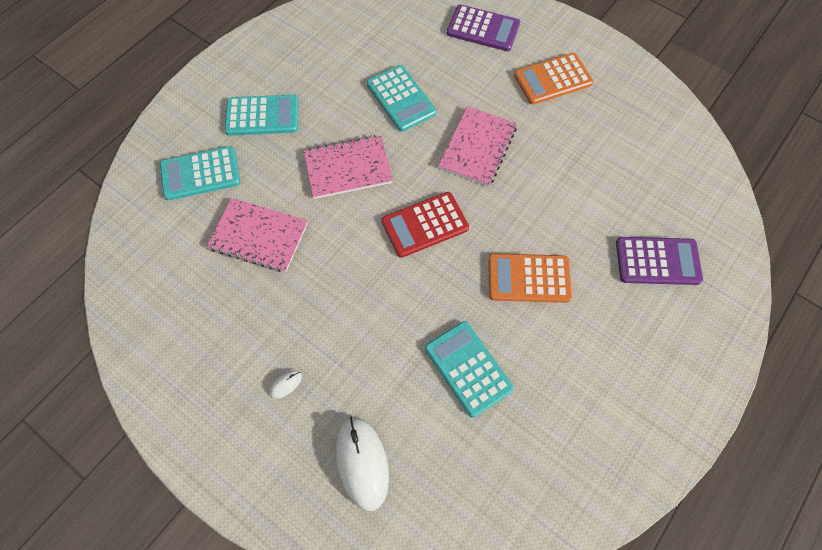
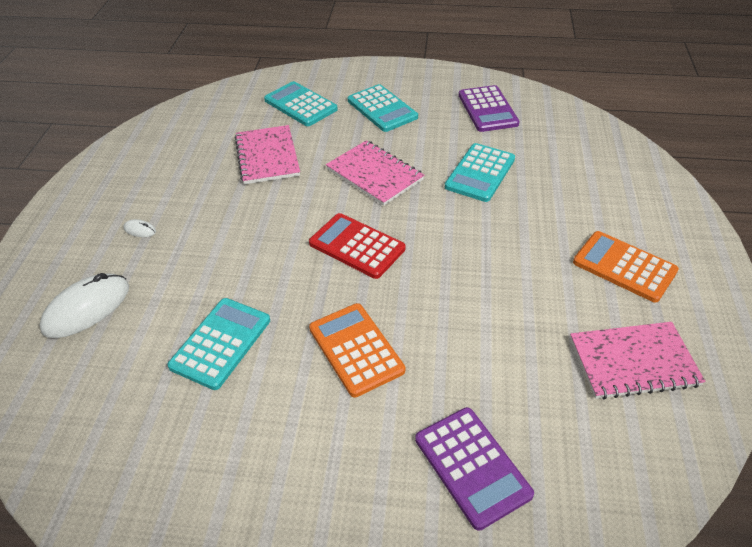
camera: 60 degrees right, 20 degrees down
(477, 148) = (477, 245): pink notebook -> pink notebook (633, 362)
(483, 29) = (624, 190): purple calculator -> purple calculator (487, 109)

